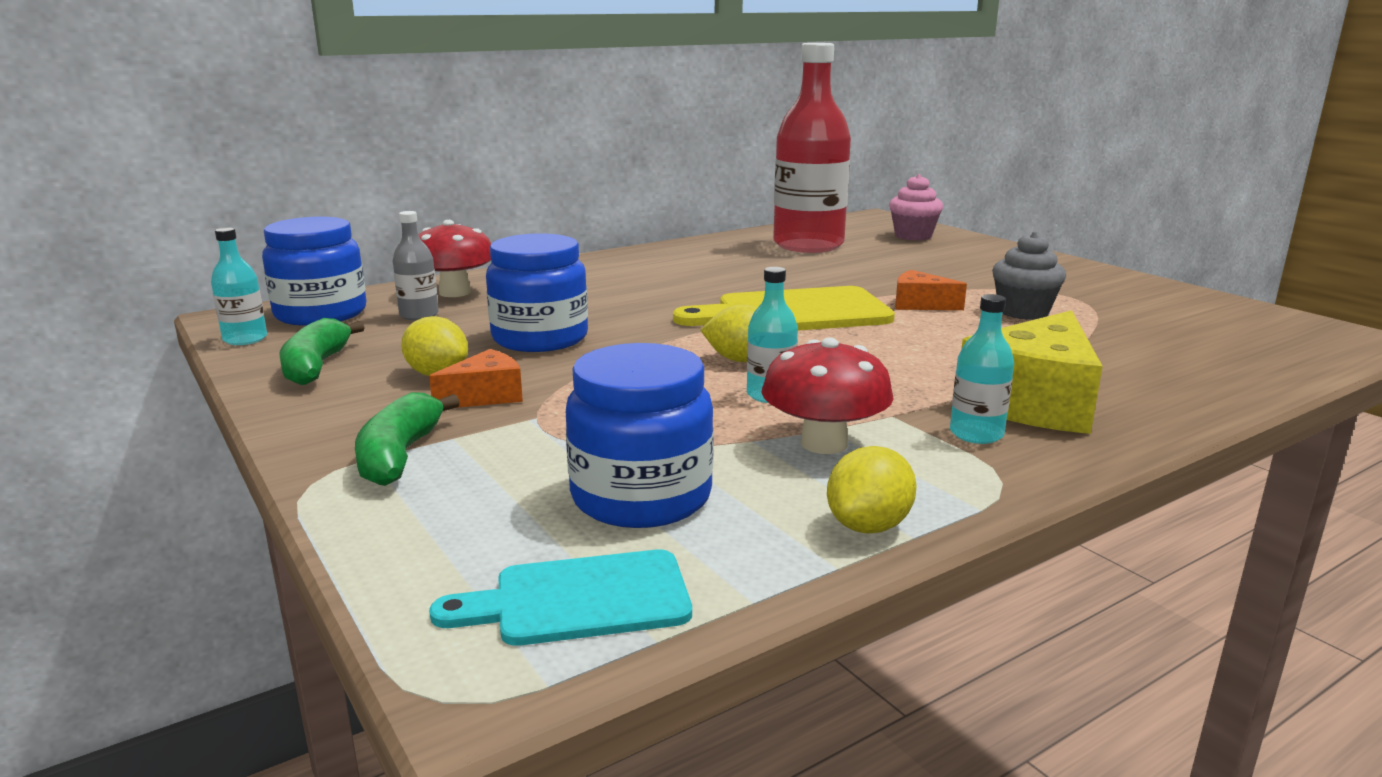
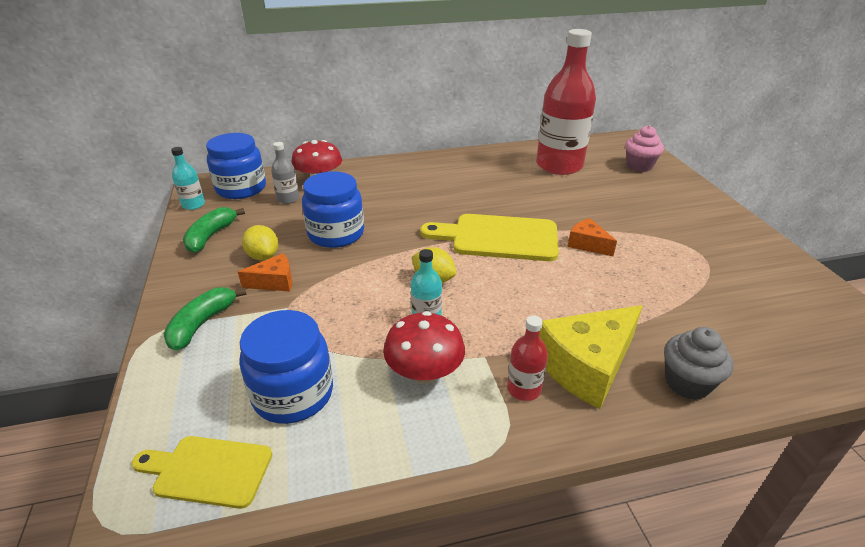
camera: 20 degrees right, 15 degrees up
(579, 599) = (208, 470): turquoise cutting board -> yellow cutting board
(868, 526) = (395, 457): yellow lemon -> none
(976, 434) = (523, 389): turquoise bottle -> red bottle
(1023, 312) = (654, 267): grey cupcake -> grey cupcake (687, 383)

